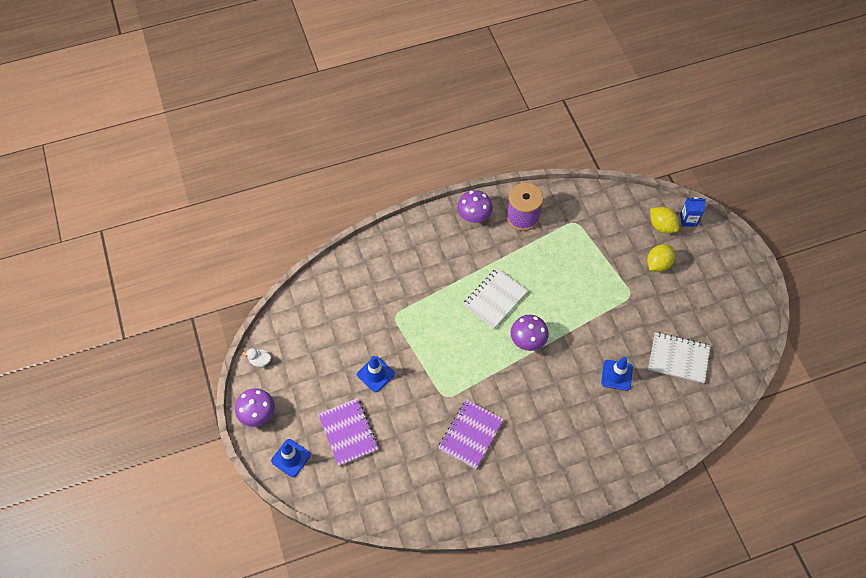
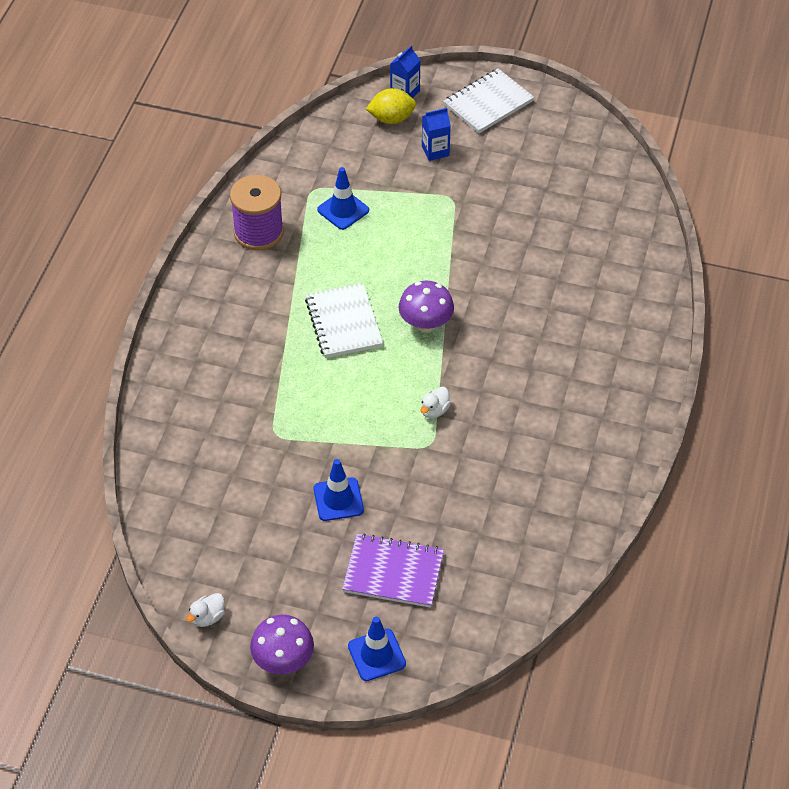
camera: 55 degrees left, 10 degrees down
(470, 384) = (434, 410): none -> white duck
(471, 435) = (499, 448): purple notebook -> none
(474, 216) = (212, 277): purple mushroom -> none
(616, 375) = (539, 270): blue traffic cone -> blue traffic cone (343, 210)
(658, 264) = (435, 151): yellow lemon -> blue carton
(678, 358) = (564, 205): white notebook -> white notebook (488, 103)

